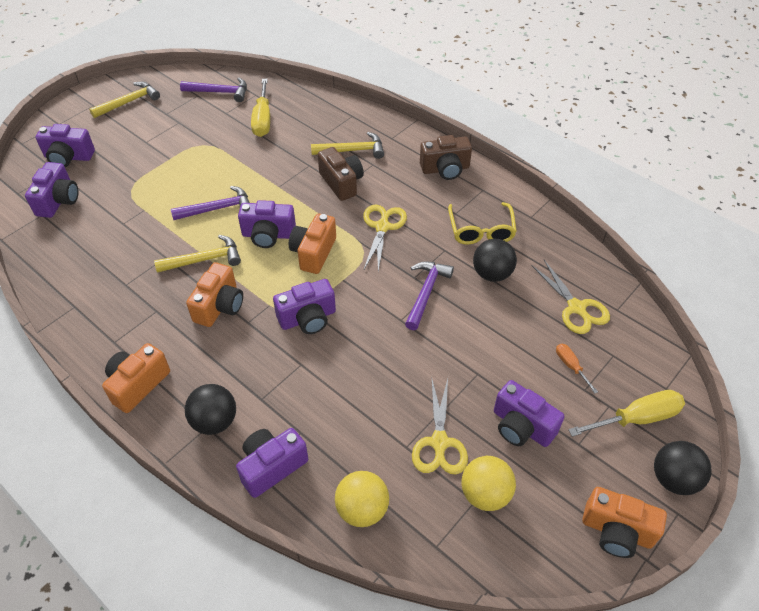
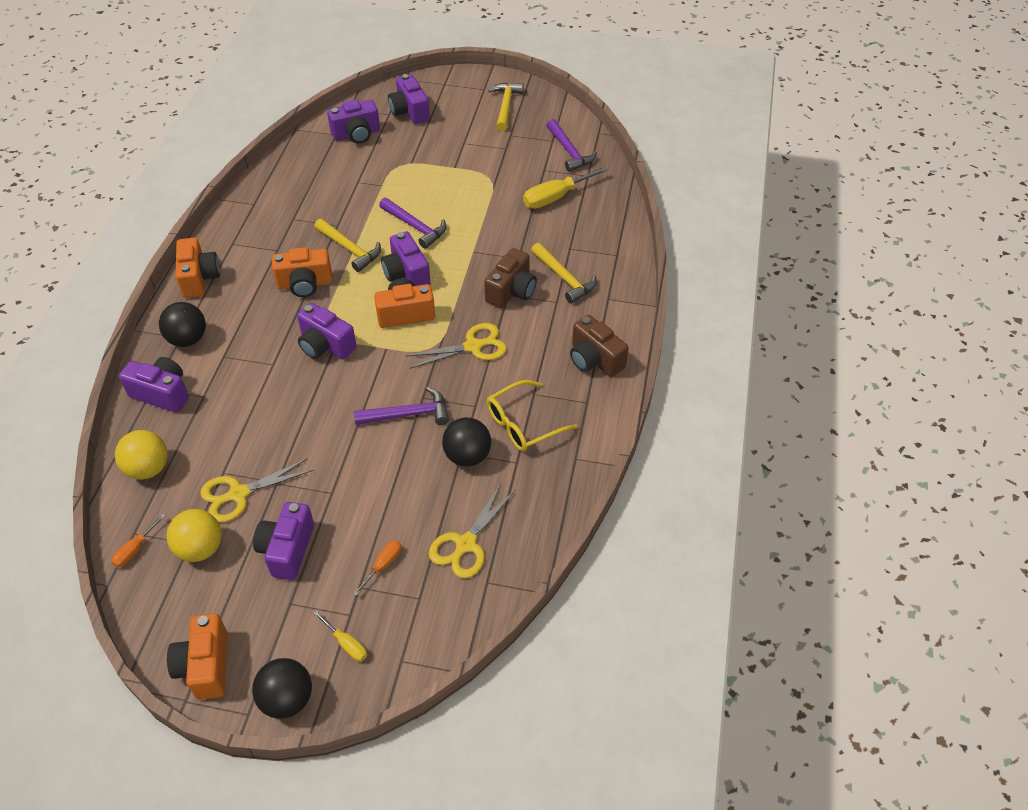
camera: 60 degrees right, 0 degrees up
(129, 102) = (506, 106): yellow hammer -> yellow hammer turned 105 degrees counterclockwise
(138, 385) = (199, 278): orange camera -> orange camera turned 75 degrees clockwise
(457, 551) = (135, 549): none -> orange screwdriver
(636, 418) = (346, 644): yellow screwdriver -> yellow screwdriver, size x0.53

